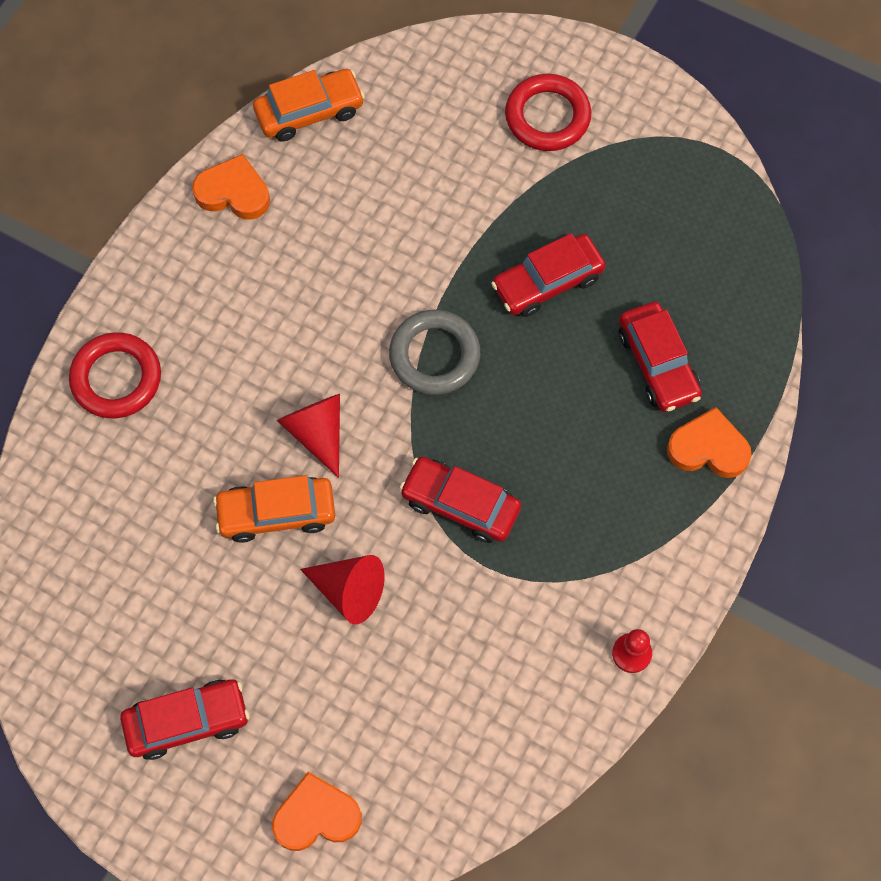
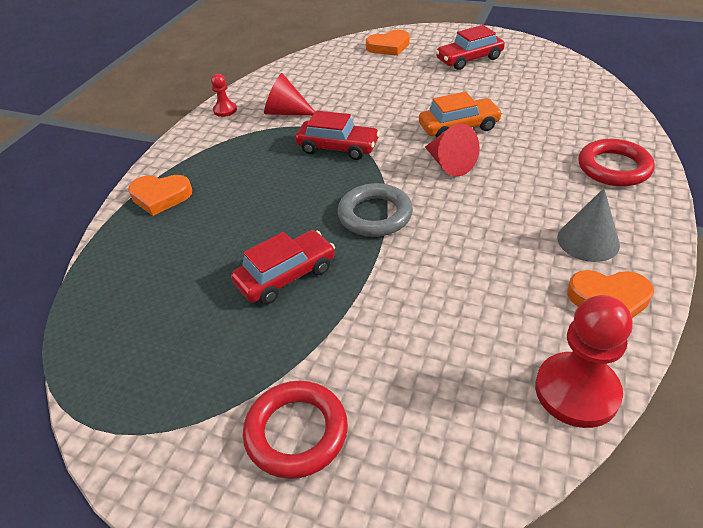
camera: 175 degrees right, 25 degrees down
(213, 267) = (588, 241): none -> grey cone
(309, 112) = (576, 391): orange car -> red pawn
(349, 591) = (399, 107): red cone -> red cone (286, 112)
(657, 363) = (192, 236): red car -> none

